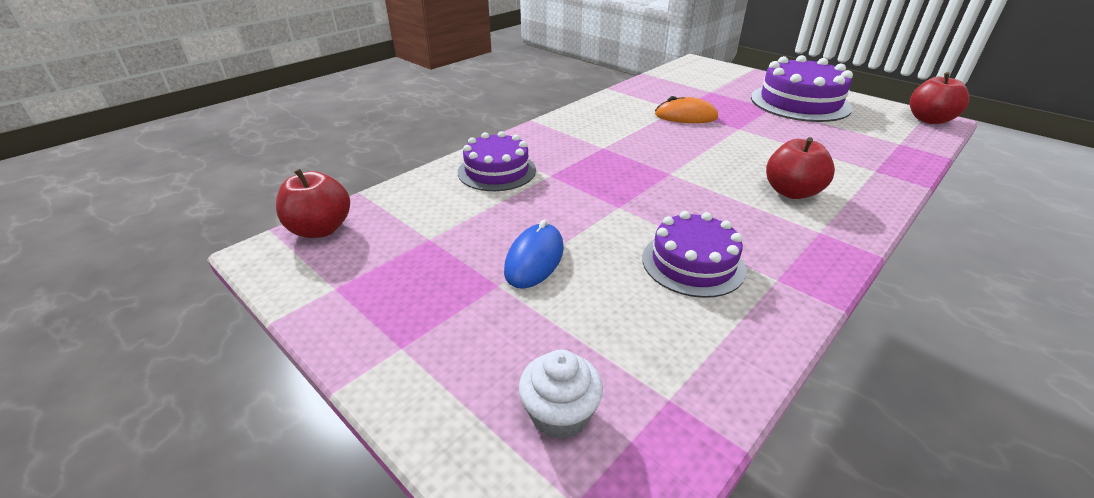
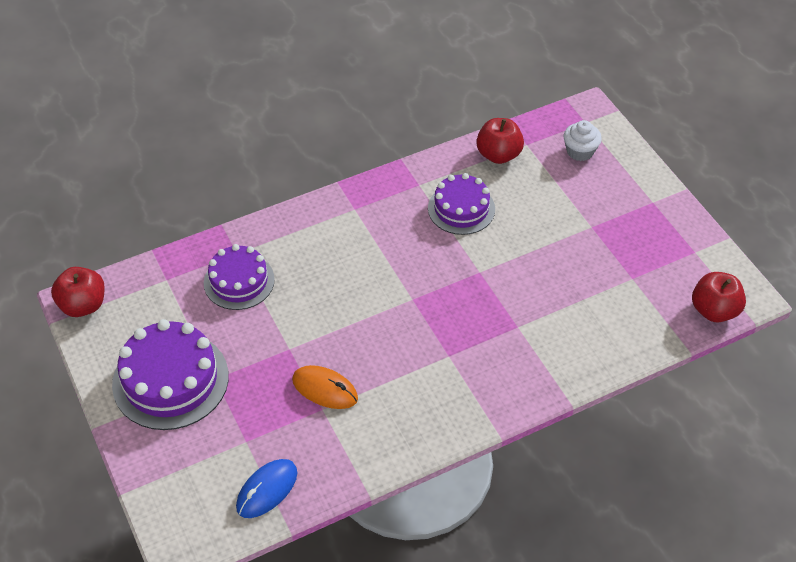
camera: 160 degrees left, 15 degrees up
(497, 171) = (564, 346): purple cake -> purple cake (239, 281)
(534, 259) = (562, 239): blue mouse -> blue mouse (267, 490)
(791, 192) = (334, 249): red apple -> red apple (498, 155)

